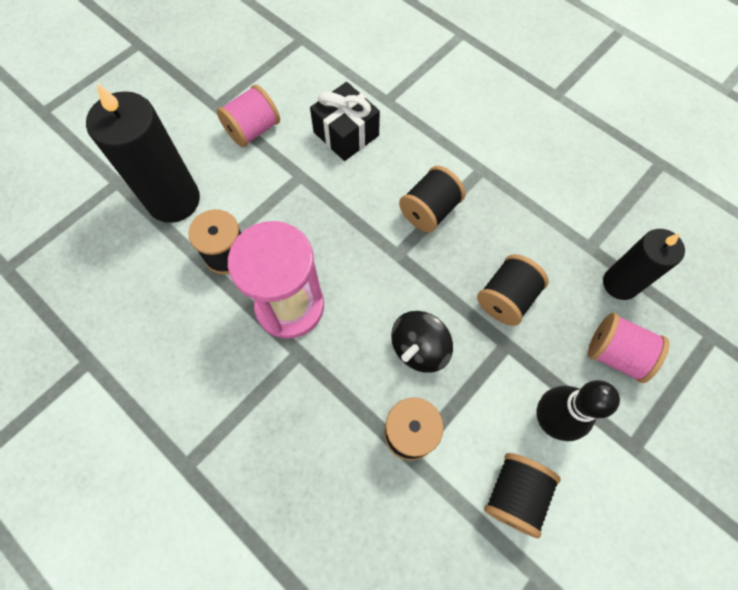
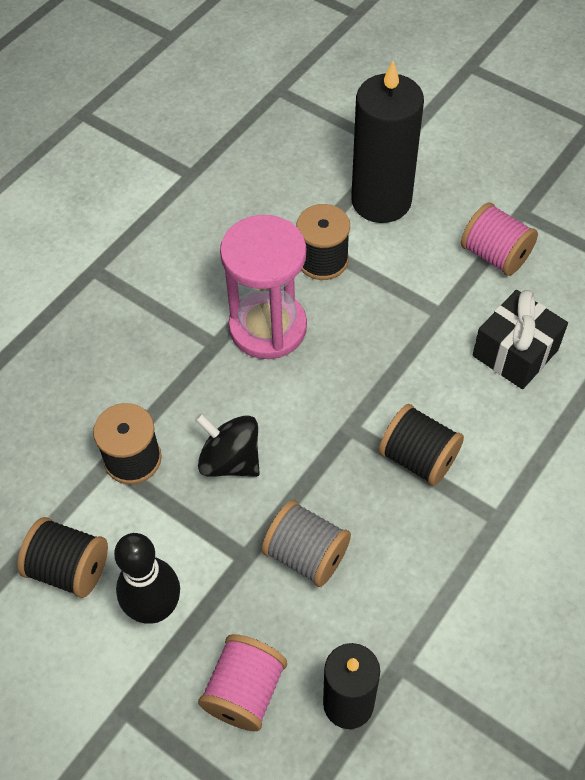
camera: 85 degrees right, 10 degrees down
(506, 298) = (306, 555): black spool -> grey spool

